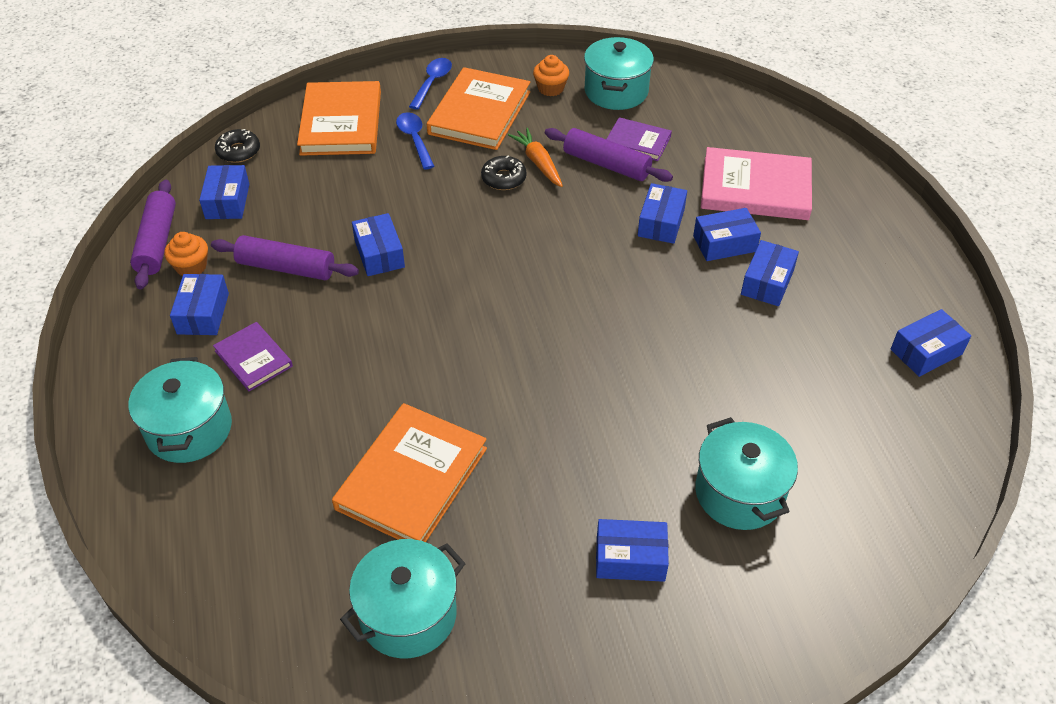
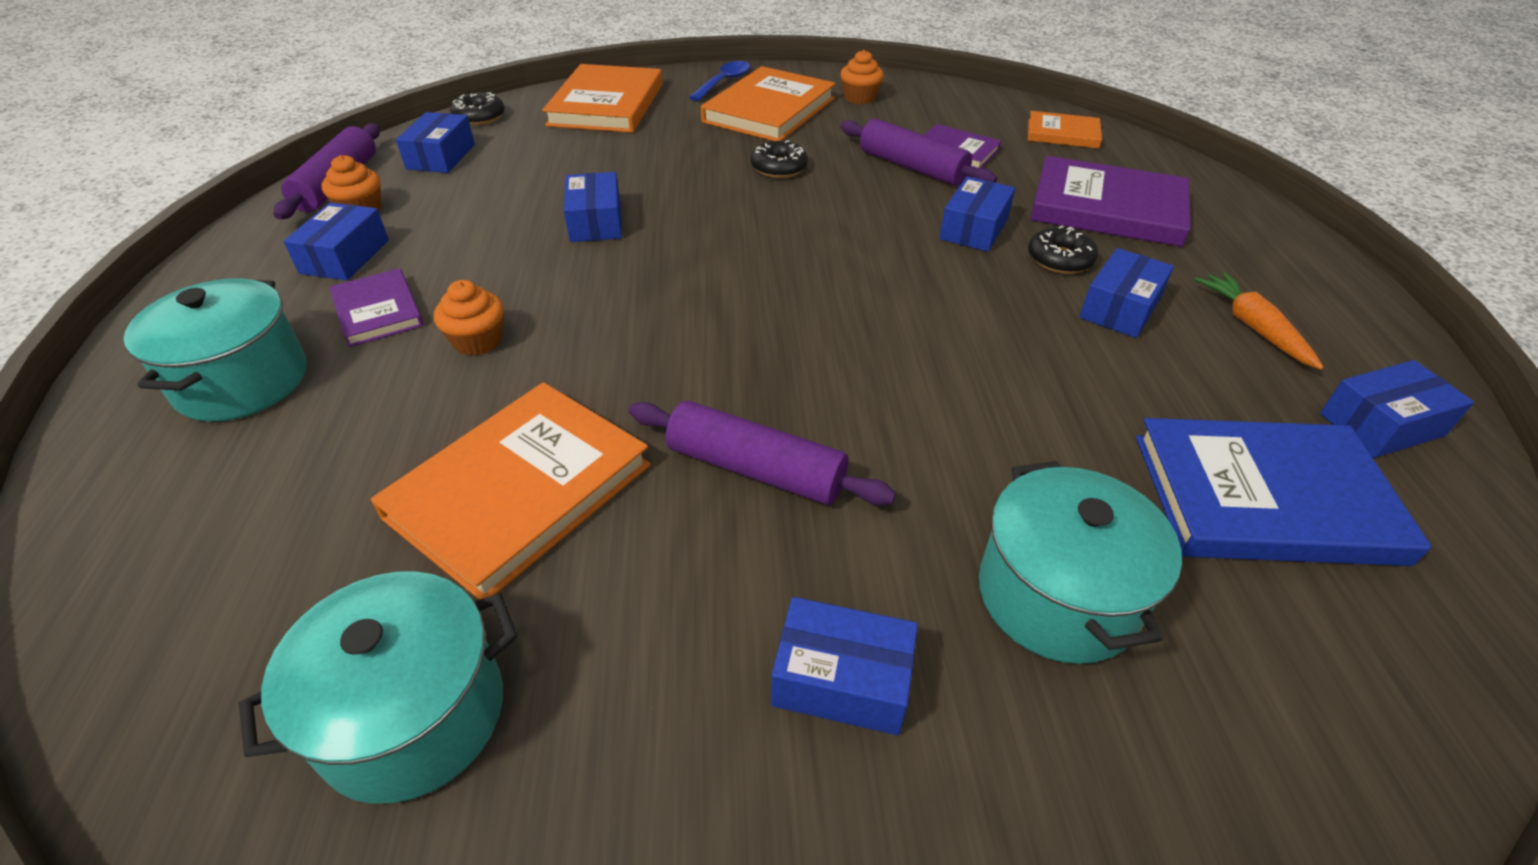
camera: 10 degrees right, 5 degrees down
(286, 268) = (474, 223): purple rolling pin -> purple rolling pin (755, 469)
(337, 373) = (477, 341): none -> orange cupcake
(414, 139) = (684, 125): blue spoon -> none
(538, 163) = (826, 158): orange carrot -> orange carrot (1253, 328)
(616, 91) = (938, 106): turquoise pot -> none
(718, 112) = (1062, 134): none -> orange book
(724, 244) = (1060, 259): blue box -> black donut
(755, 188) = (1107, 208): pink book -> purple book
(854, 413) = (1264, 498): none -> blue book

